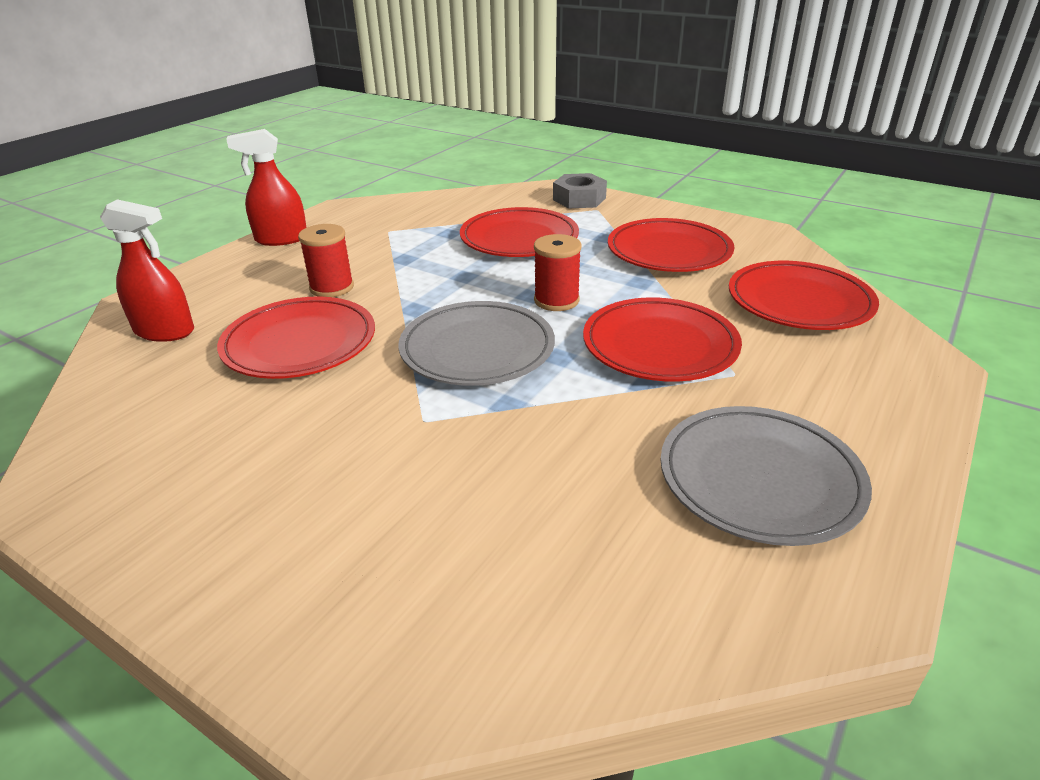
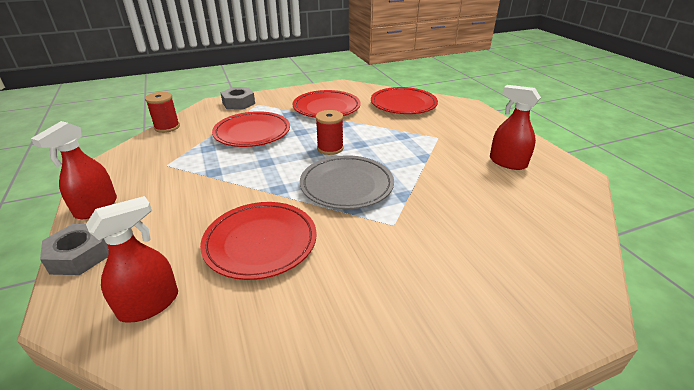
camera: 55 degrees left, 0 degrees up
(208, 269) = (79, 255): none -> grey nut
(332, 287) = (207, 208): red spool -> red spool (167, 127)
(660, 346) = (400, 142): red plate -> none
(759, 479) = (507, 162): grey plate -> red spray bottle

